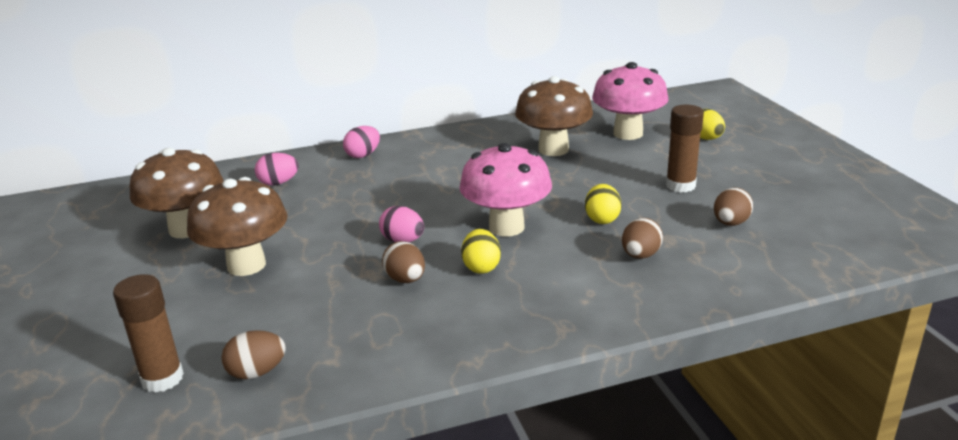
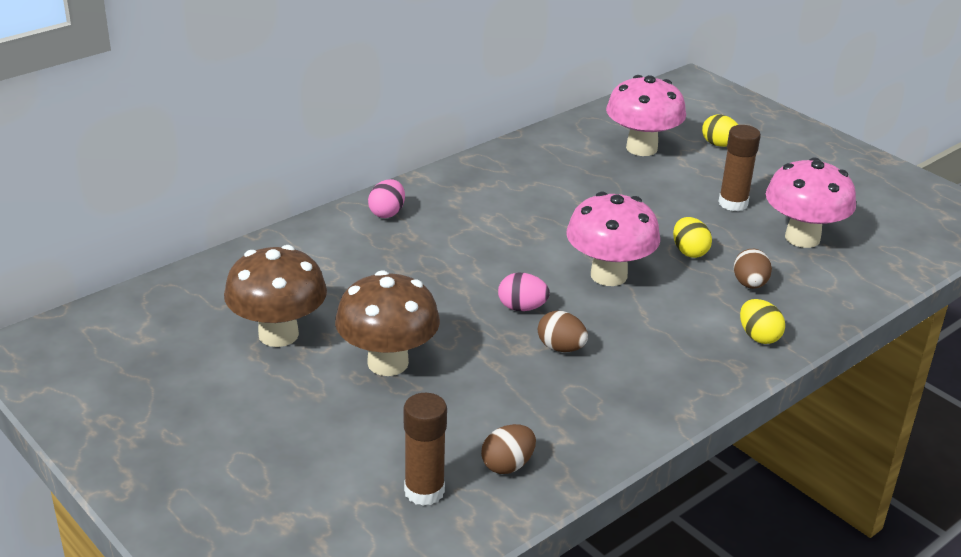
camera: 25 degrees left, 5 degrees up
(278, 183) = (325, 262): pink egg -> none
(481, 267) = (620, 322): yellow egg -> yellow egg (758, 336)
(553, 149) = (583, 178): brown mushroom -> none
(730, 223) = (802, 238): brown egg -> pink mushroom

